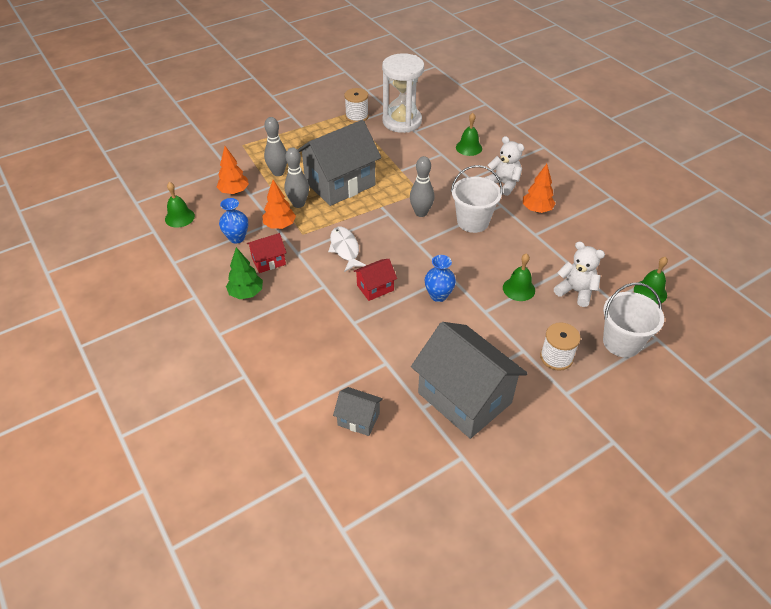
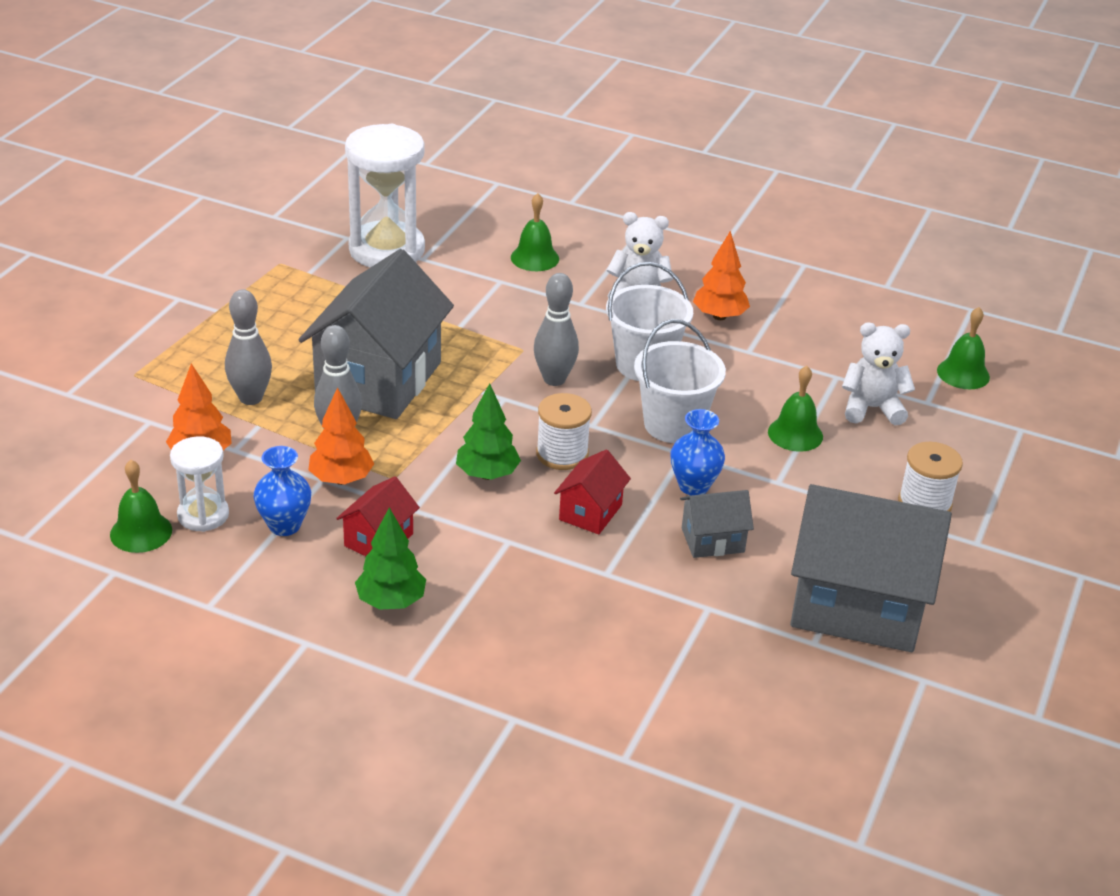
camera: 35 degrees left, 10 degrees down
(210, 219) = (203, 515): none -> white hourglass
(345, 249) = (487, 474): white fish -> green tree
(357, 116) = (300, 264): white spool -> white spool (562, 454)
(358, 419) = (743, 698): grey house -> grey house (712, 540)
(621, 342) = (985, 451): white bucket -> white bucket (673, 425)

